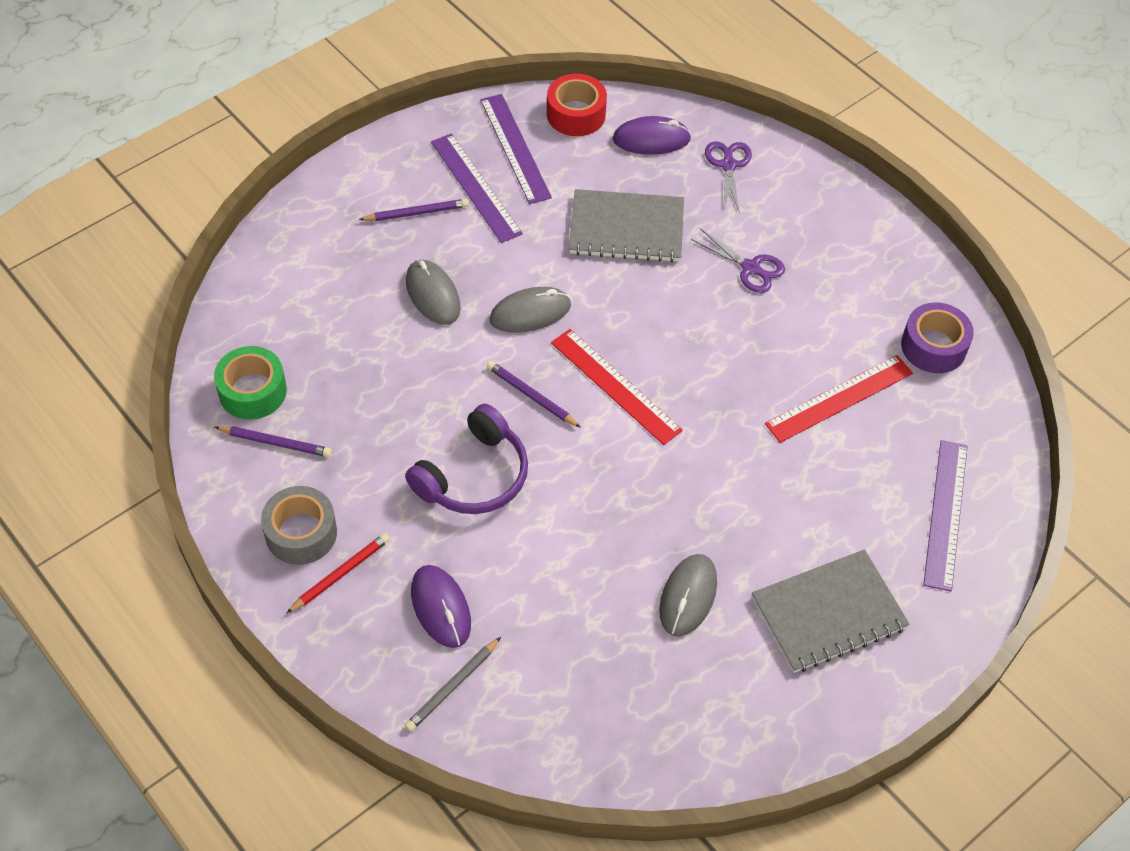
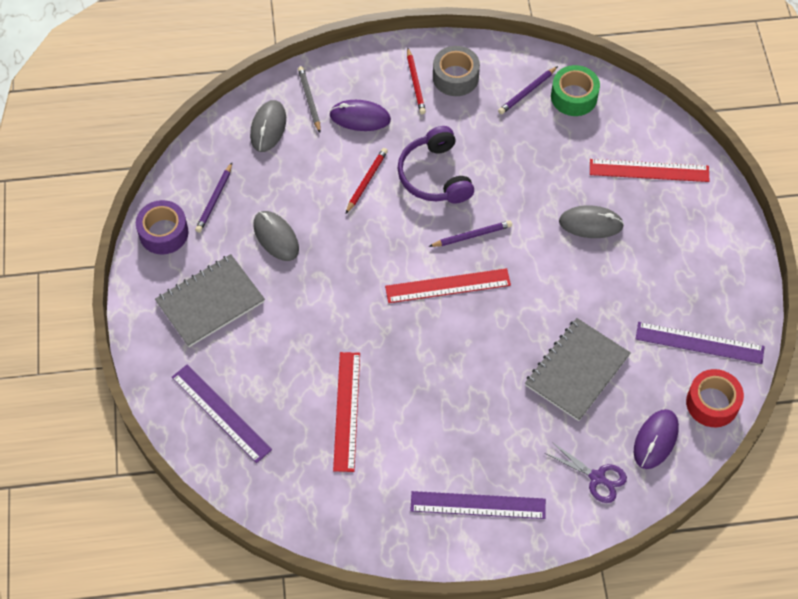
camera: 125 degrees right, 5 degrees up
(319, 273) = (649, 170): none -> red ruler
(417, 213) = (670, 250): purple pencil -> purple pencil (214, 200)
(475, 187) = (674, 297): purple ruler -> purple ruler (478, 505)
(530, 313) = (539, 270): grey mouse -> grey mouse (268, 127)
(533, 544) = (367, 181): none -> red pencil
(751, 268) = (490, 429): purple scissors -> none
(828, 613) = (210, 302): grey notebook -> grey notebook turned 45 degrees clockwise
(933, 346) = (344, 502): purple tape -> purple tape (163, 233)

